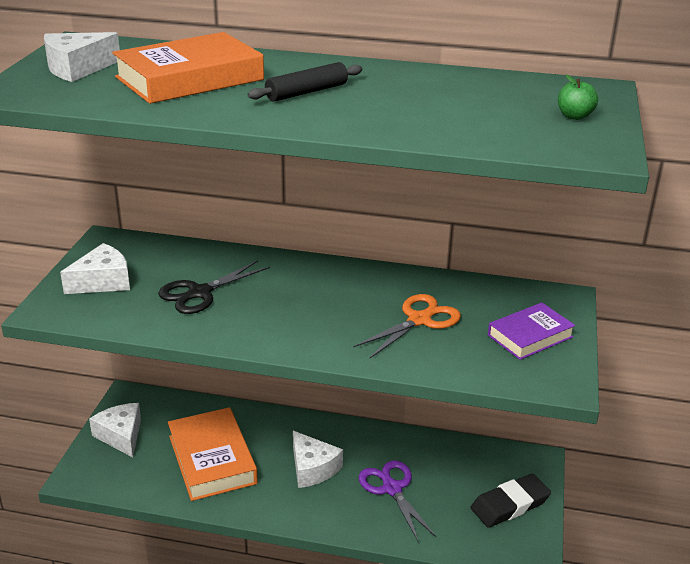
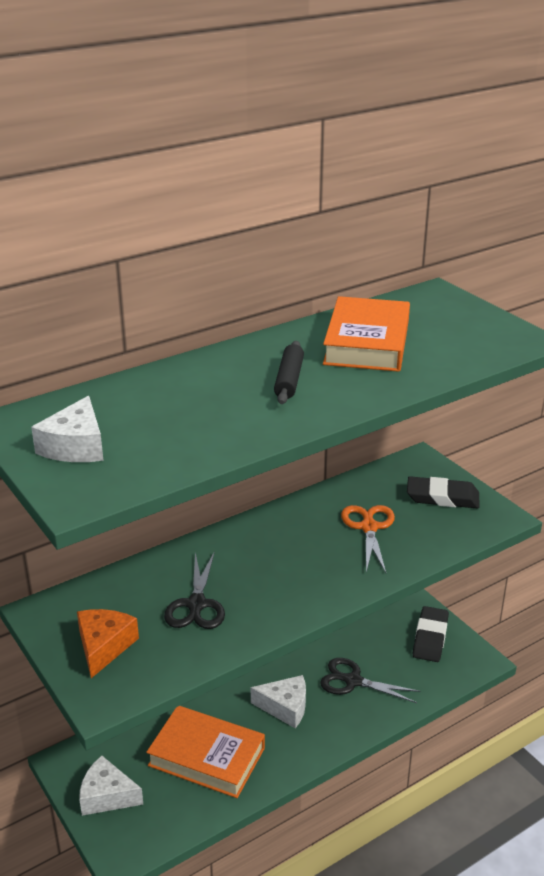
camera: 45 degrees left, 0 degrees up
(103, 281) = (104, 646): white cheese -> orange cheese
(189, 78) = (185, 410): orange book -> orange book (367, 342)
(392, 489) = (353, 681): purple scissors -> black scissors
(530, 336) = (442, 497): purple book -> black eraser
(574, 116) = (466, 320): green apple -> none

